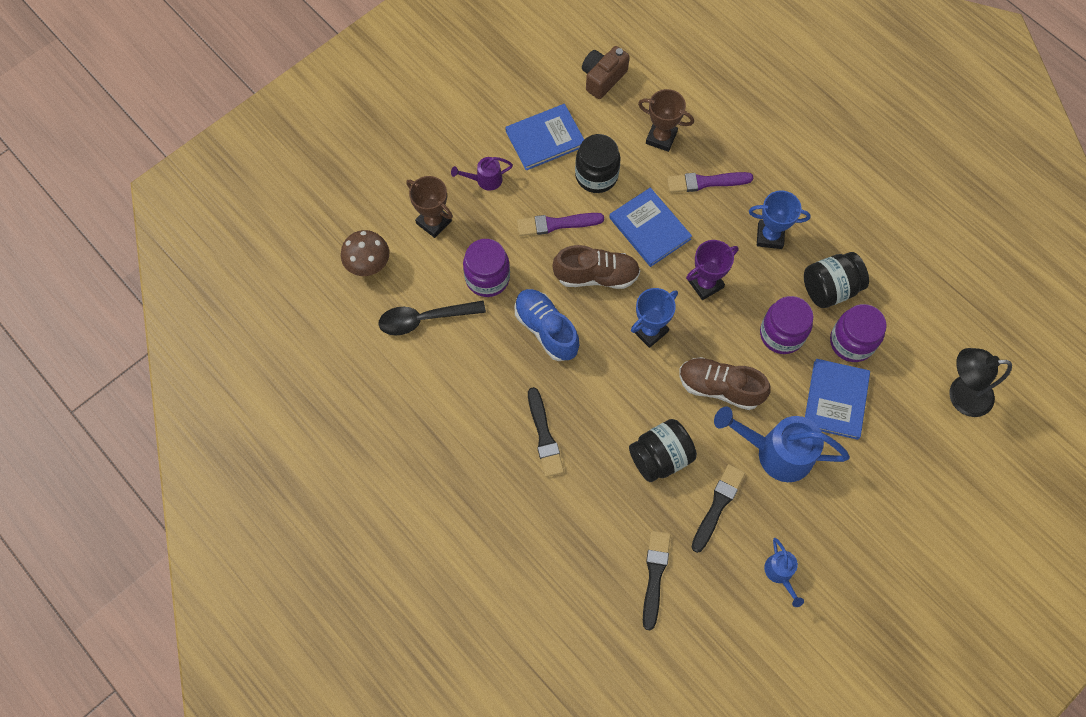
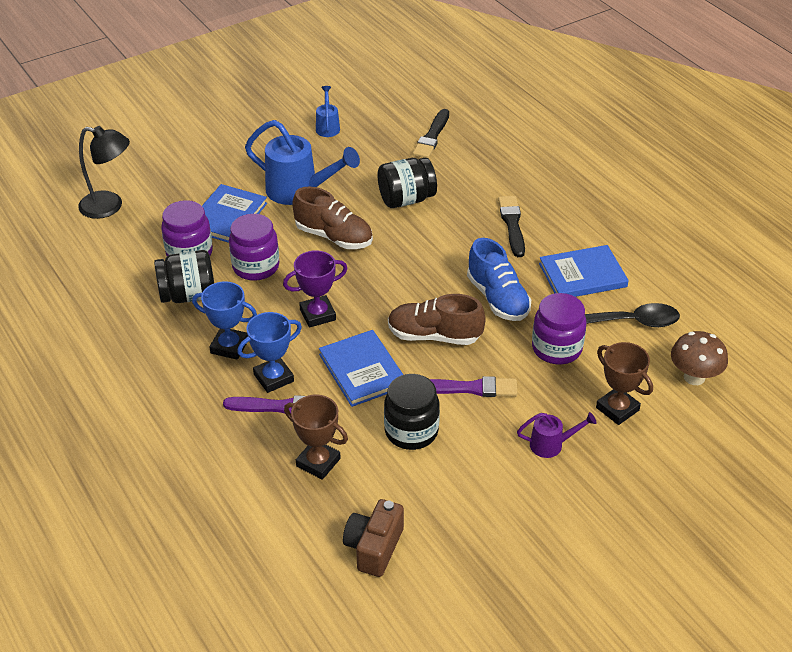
camera: 170 degrees left, 25 degrees down
(545, 139) = (468, 481): blue book -> blue book (582, 275)
(603, 78) = (374, 547): brown camera -> brown camera turned 150 degrees clockwise
(649, 330) = (389, 285): blue trophy -> blue trophy (273, 378)
(717, 505) = (365, 167): black brush -> none

